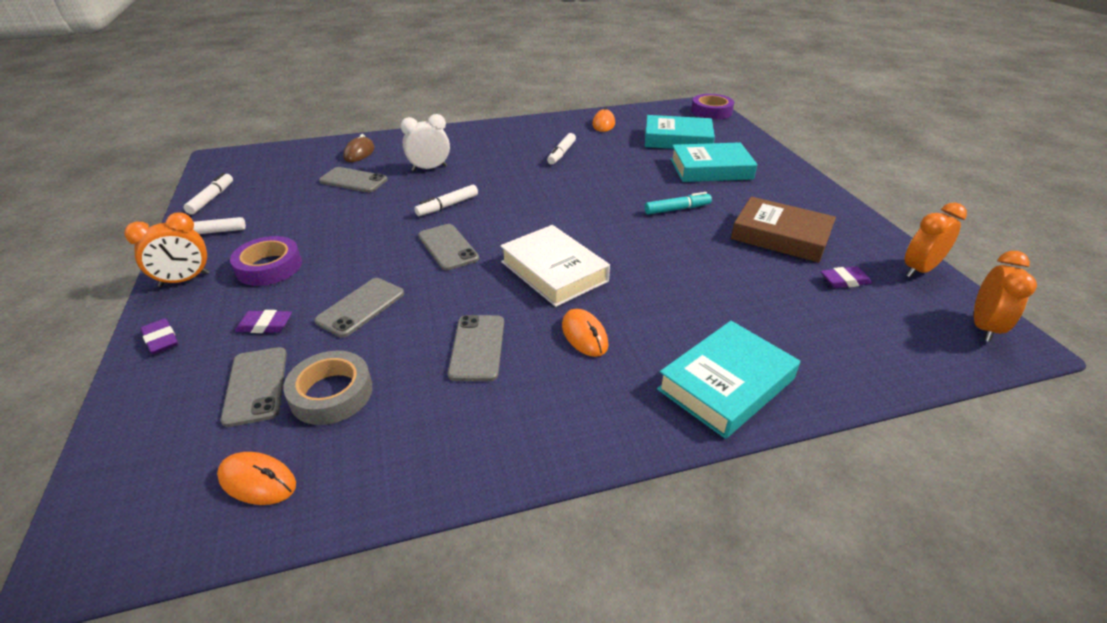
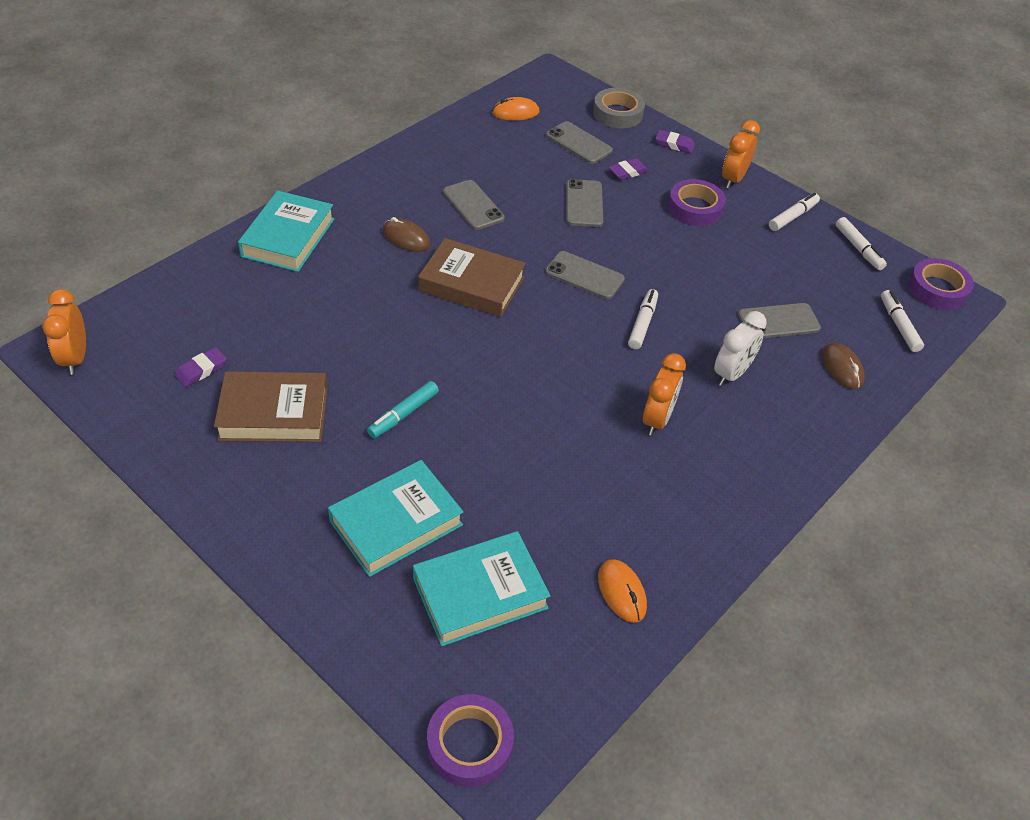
camera: 145 degrees right, 10 degrees up
(219, 165) = (937, 289): none -> purple tape
(331, 393) = (531, 153): grey tape -> grey tape (617, 113)
(553, 271) = (472, 284): white book -> brown book
(561, 153) = (614, 474): white marker -> white marker (899, 326)
(584, 335) = (406, 238): orange mouse -> brown mouse
(919, 270) = (121, 415): orange clock -> orange clock (657, 419)

